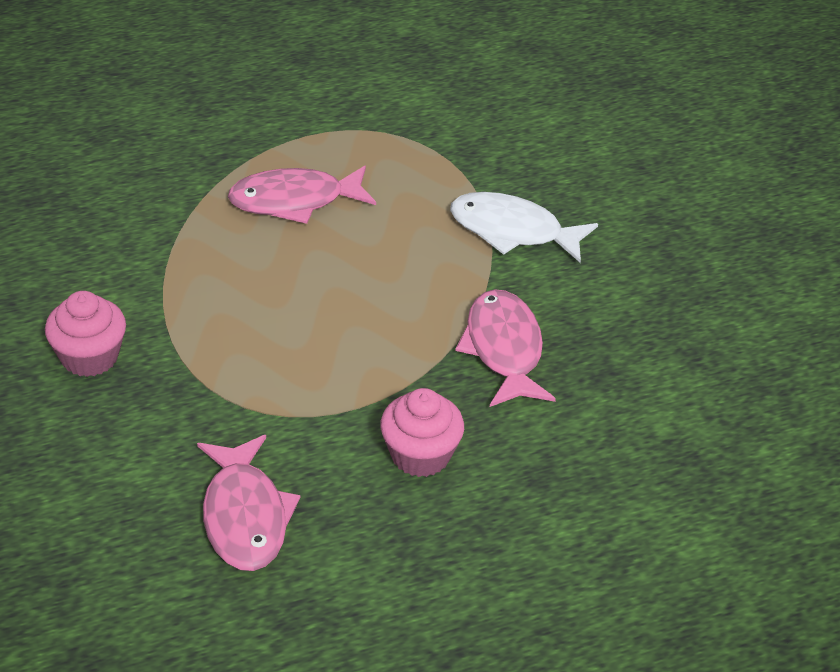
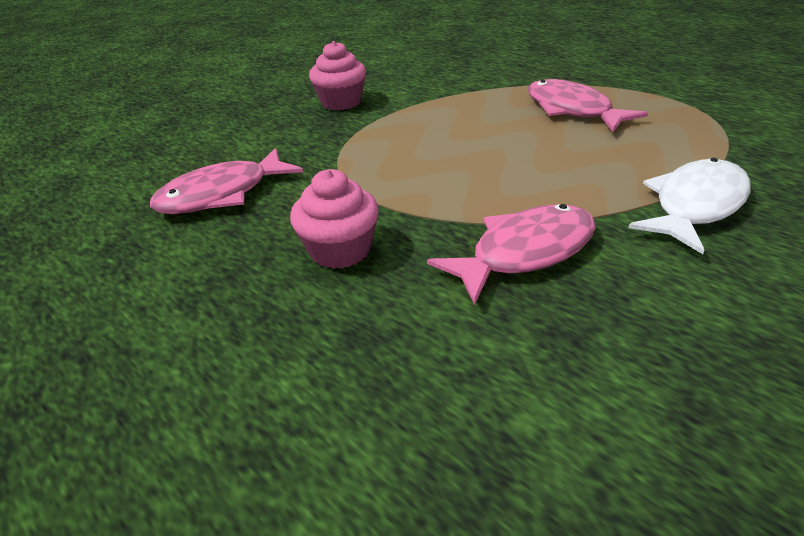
camera: 70 degrees right, 5 degrees down
(513, 231) = (695, 205): white fish -> white fish turned 45 degrees clockwise

